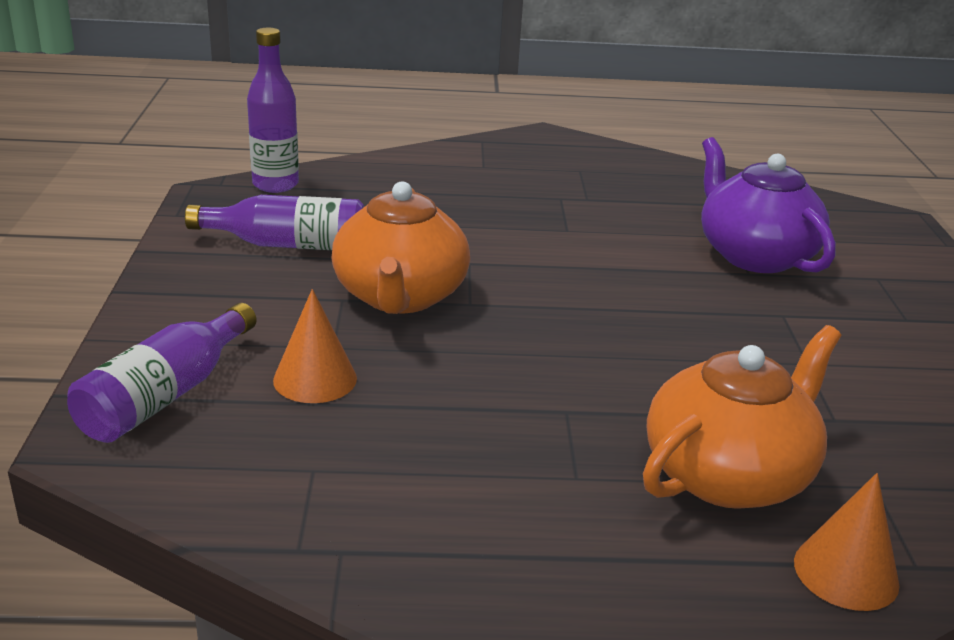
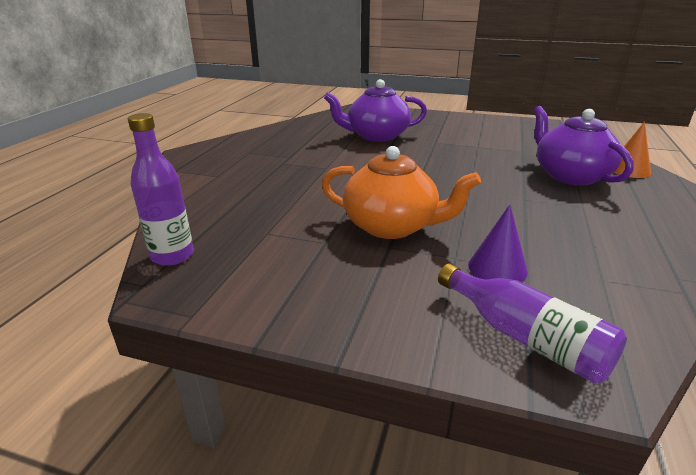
camera: 70 degrees left, 0 degrees up
(288, 244) = (292, 260): purple bottle -> none
(315, 379) = (497, 268): orange cone -> purple cone
(728, 474) = (570, 176): orange teapot -> purple teapot

